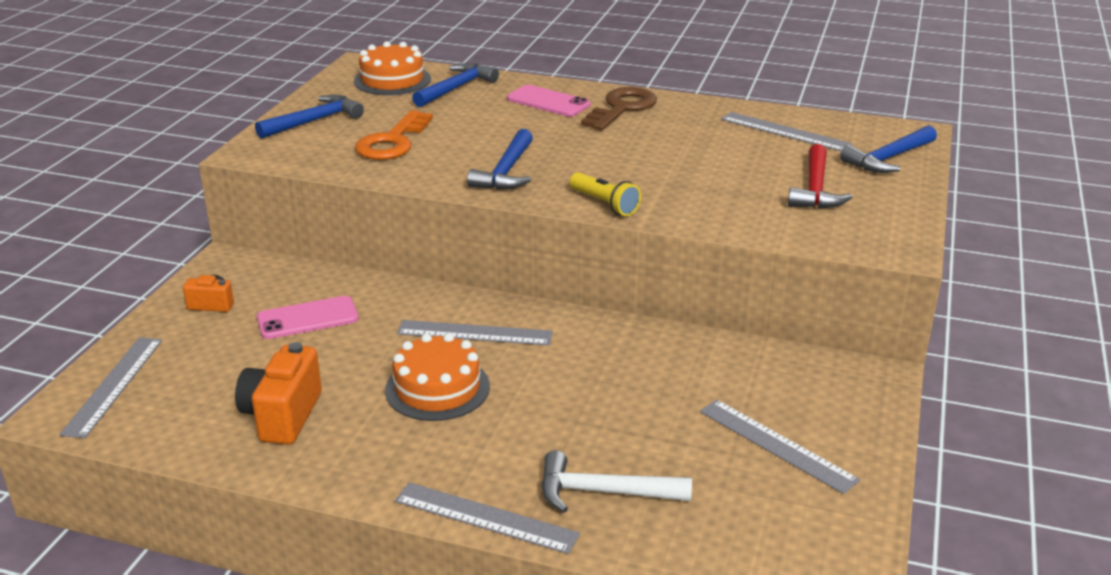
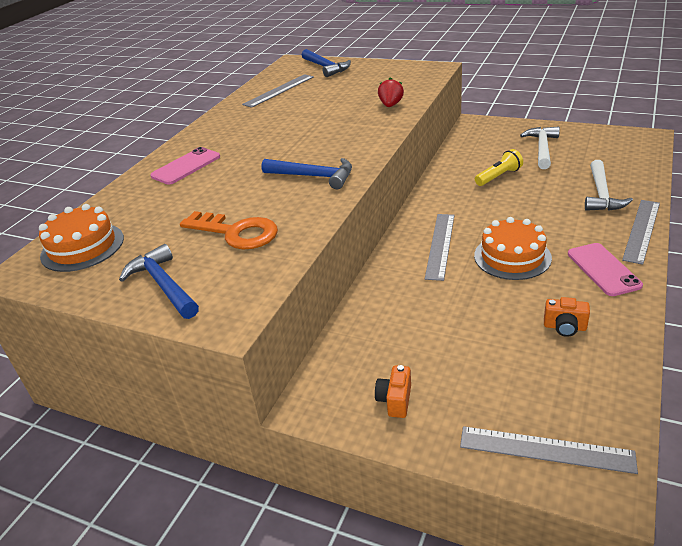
camera: 80 degrees left, 5 degrees up
(282, 416) = (564, 327): orange camera -> orange camera, size x0.56
(307, 318) = (421, 331): pink phone -> pink phone (603, 269)
(456, 88) = (128, 210): blue hammer -> none
(605, 204) = (374, 140): yellow flashlight -> yellow flashlight (498, 176)
(622, 108) = (215, 138): brown key -> none
(727, 213) = (390, 105): none -> red strawberry
(776, 445) = (542, 148): grey ruler -> white hammer
(815, 189) = (361, 84): red hammer -> none

